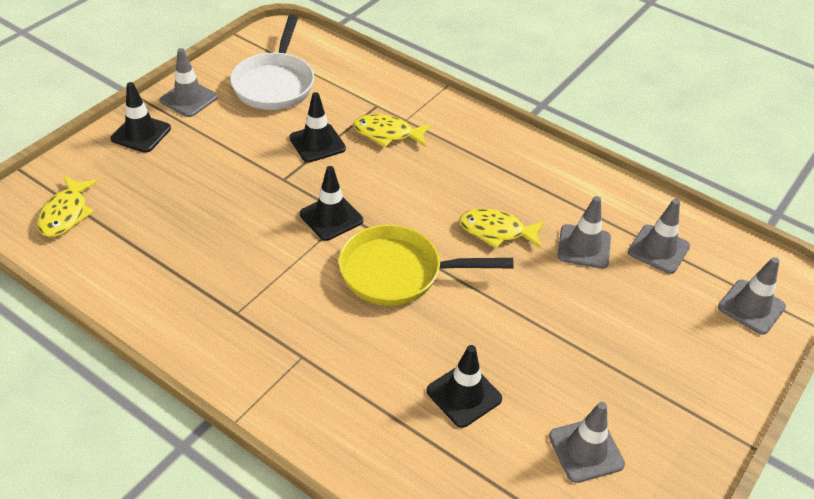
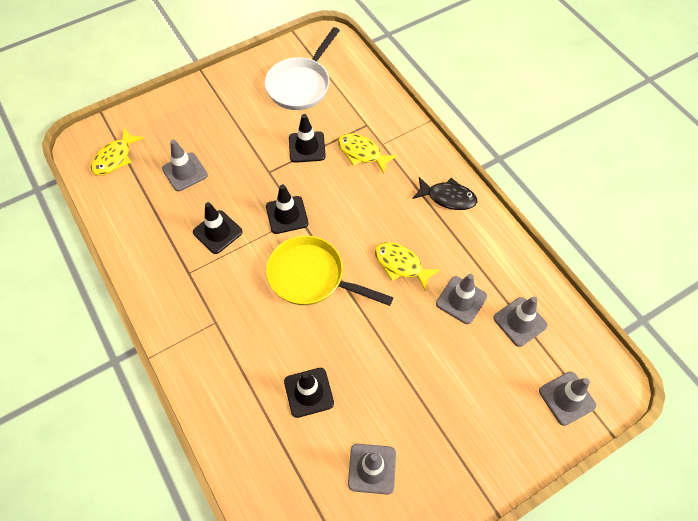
camera: 25 degrees right, 15 degrees up
(141, 133) = (189, 104): black traffic cone -> black traffic cone (217, 232)
(189, 99) = (234, 82): grey traffic cone -> grey traffic cone (185, 172)
(510, 153) = (448, 197): none -> black fish

